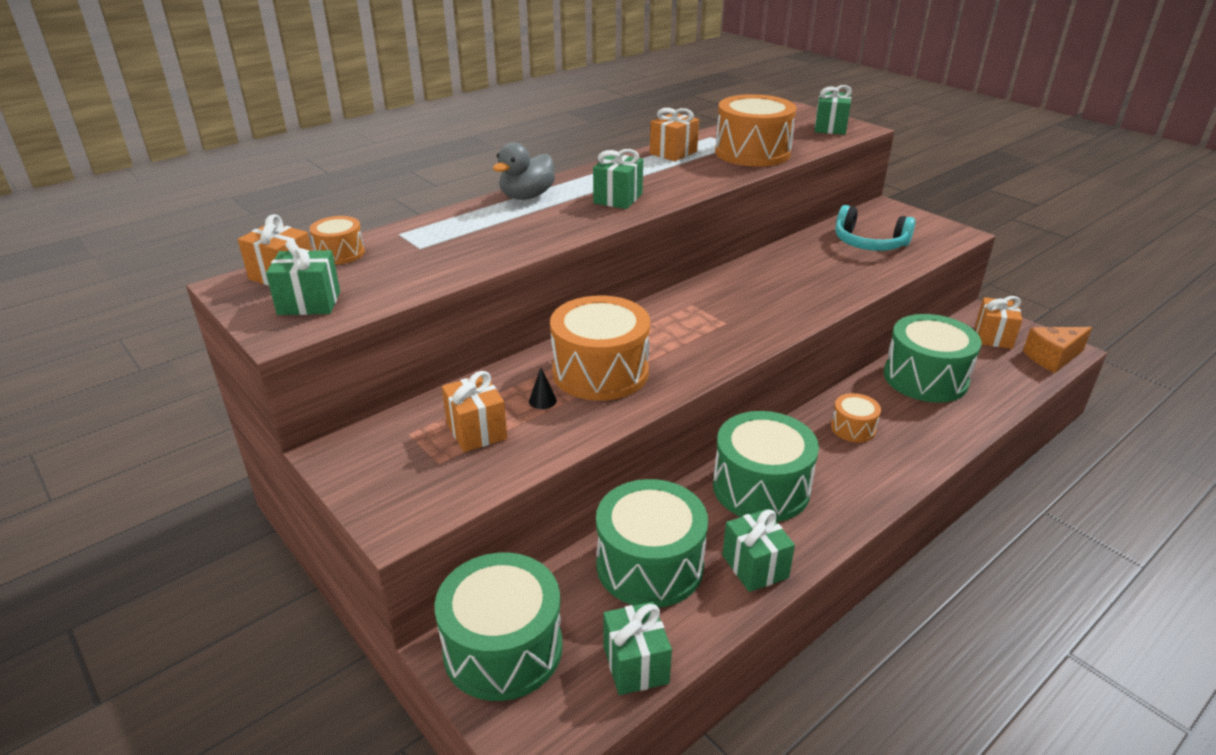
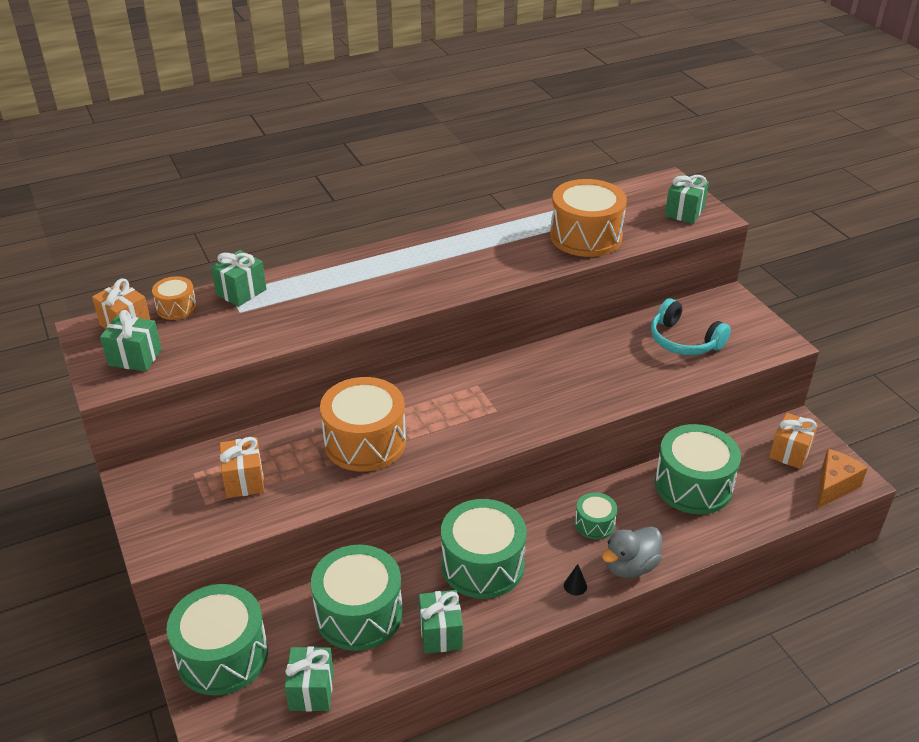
camera: 15 degrees right, 5 degrees up
(527, 196) = (352, 264): grey duck -> grey duck (630, 566)
(542, 400) = (306, 462): black cone -> black cone (575, 586)
(618, 198) = (429, 279): green gift -> green gift (241, 292)
(673, 153) = (511, 226): orange gift -> none
(853, 428) = (594, 524): orange drum -> green drum
(1052, 358) = (833, 486): orange cheese -> orange cheese turned 135 degrees clockwise

